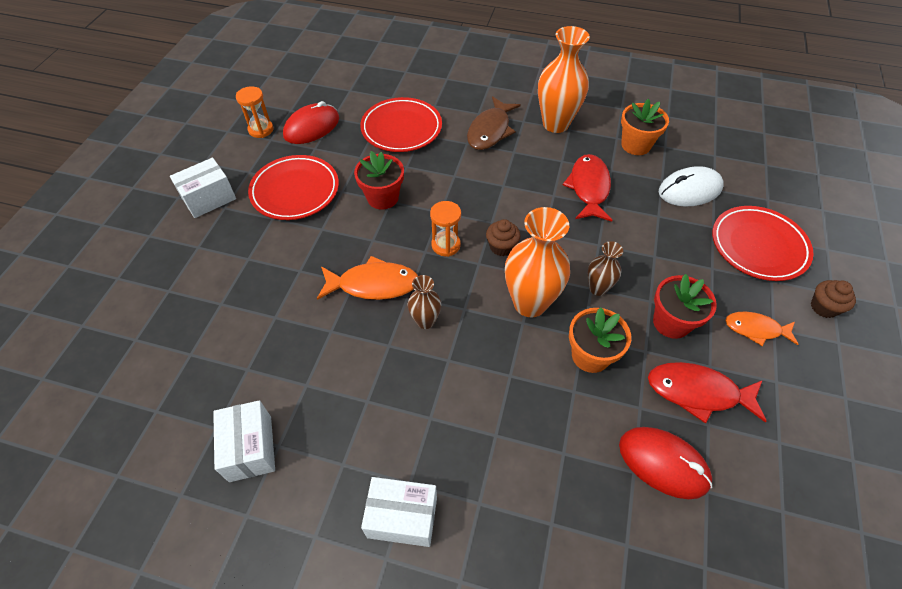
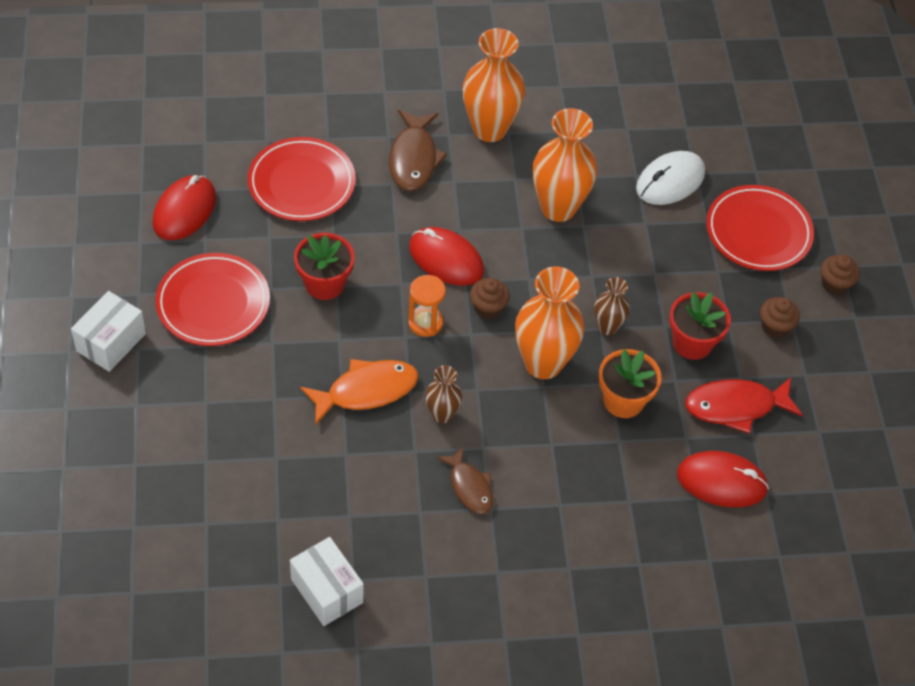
camera: 25 degrees left, 0 degrees up
(261, 130) = (119, 231): orange hourglass -> none
(402, 517) = (504, 602): white box -> none
(420, 391) = (469, 487): none -> brown fish
(483, 203) = (446, 259): none -> red mouse
(589, 188) = (558, 208): red fish -> orange vase
(636, 145) = (593, 135): orange flower pot -> none
(755, 329) = (775, 326): orange fish -> brown cupcake

